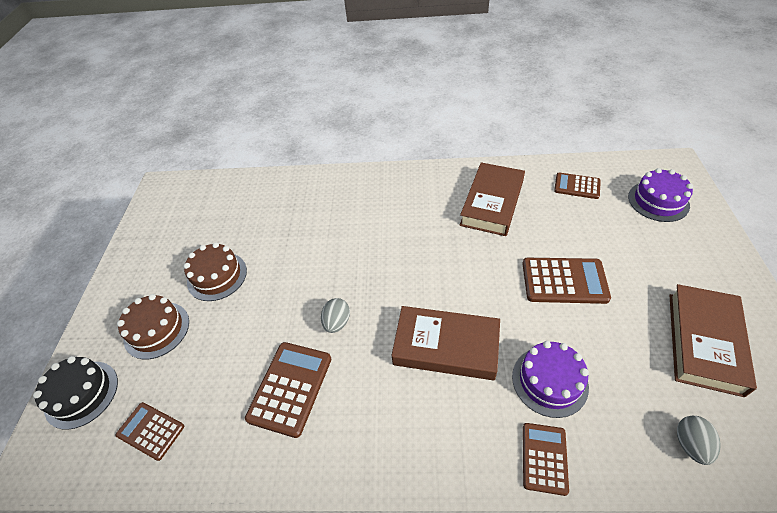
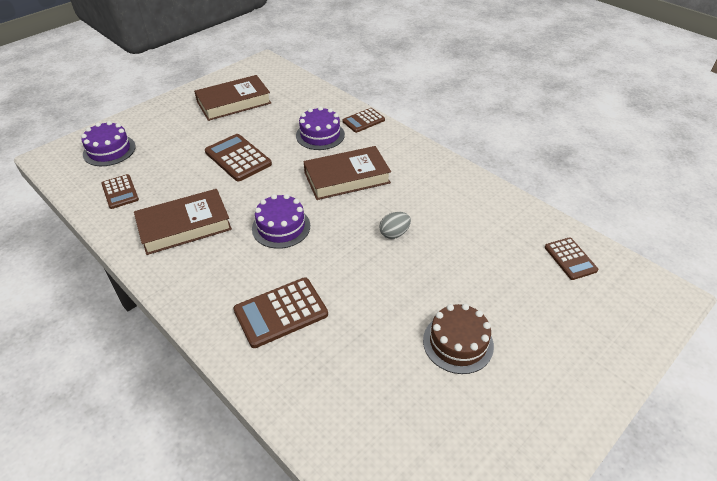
camera: 140 degrees left, 5 degrees down
(81, 394) = (624, 321): black cake -> none
(157, 330) = (540, 331): brown cake -> none
(290, 388) = (459, 220): brown calculator -> brown calculator (281, 312)
(430, 255) = (281, 227): none -> purple cake
(446, 346) = (347, 177): brown book -> brown book turned 75 degrees counterclockwise
(690, 444) = (303, 91): grey egg -> none

